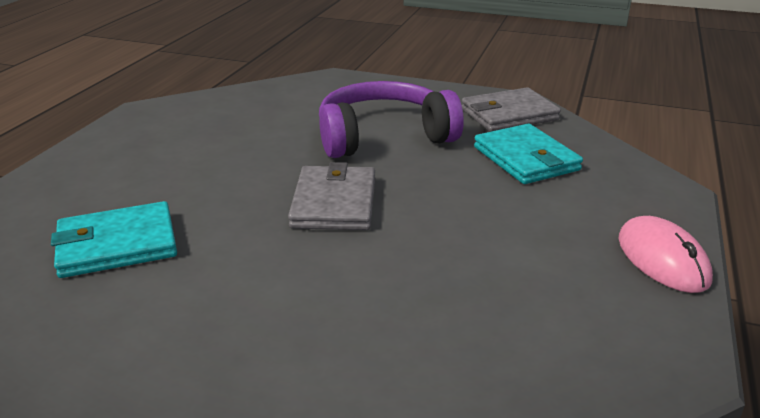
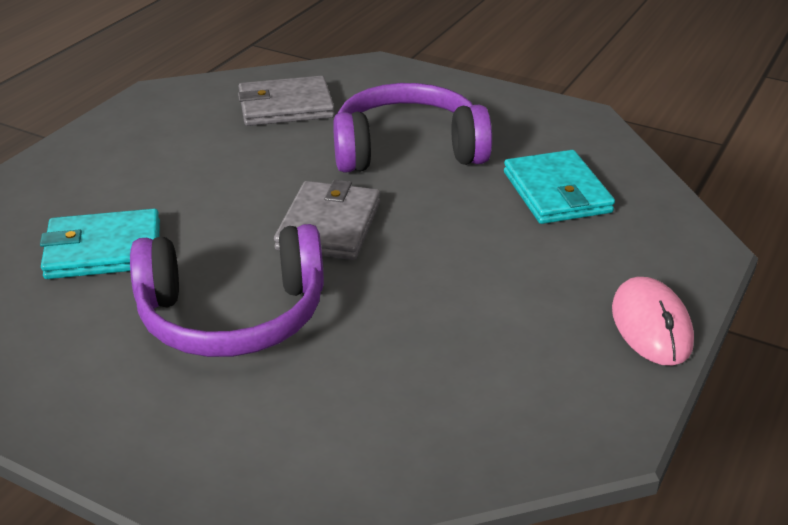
camera: 10 degrees right, 5 degrees up
(264, 292) = (232, 315): none -> purple headphones
(509, 114) = (562, 133): grey wallet -> grey wallet (285, 106)

